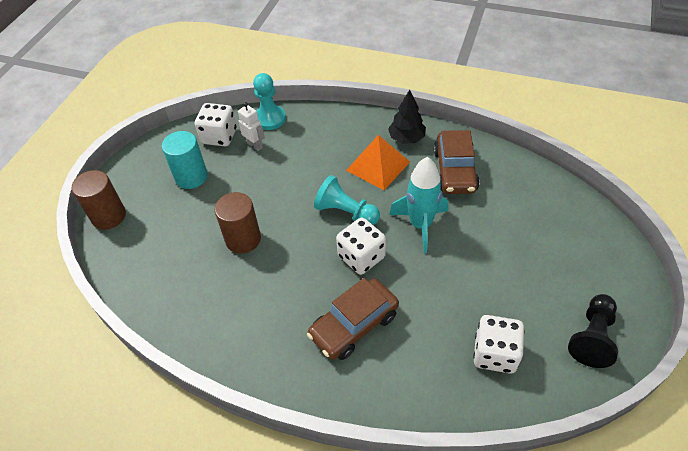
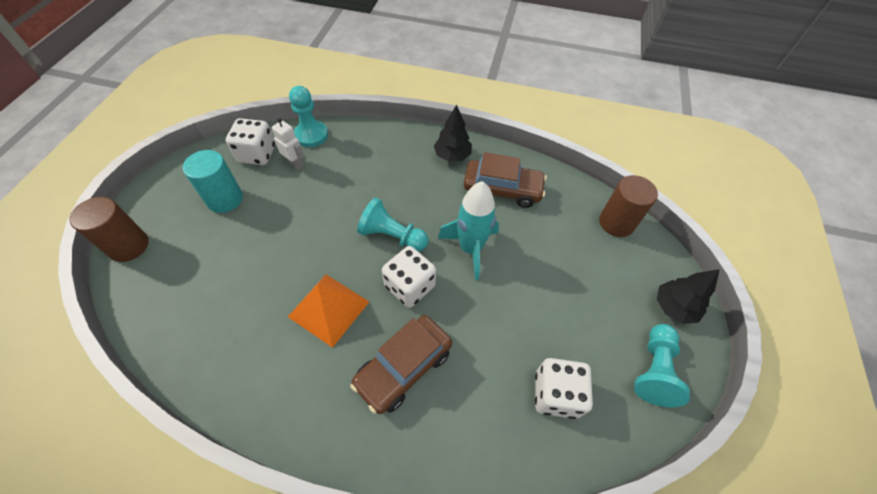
camera: 10 degrees left, 5 degrees up
(243, 239) = (281, 269): brown cylinder -> brown cylinder (616, 223)
(378, 166) = (424, 185): orange pyramid -> orange pyramid (328, 309)
(455, 171) = (502, 189): brown car -> brown car turned 75 degrees counterclockwise
(592, 337) = (653, 370): black pawn -> turquoise pawn
(619, 283) = (674, 307): none -> black tree

